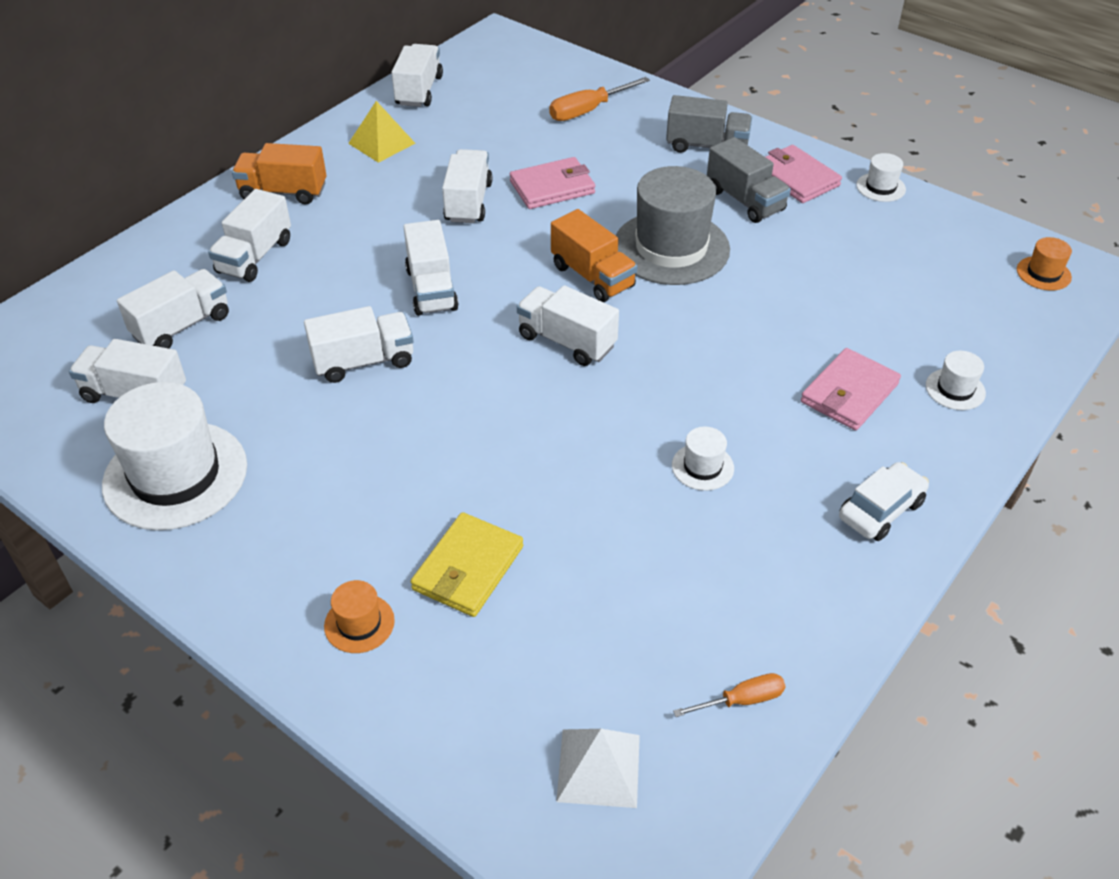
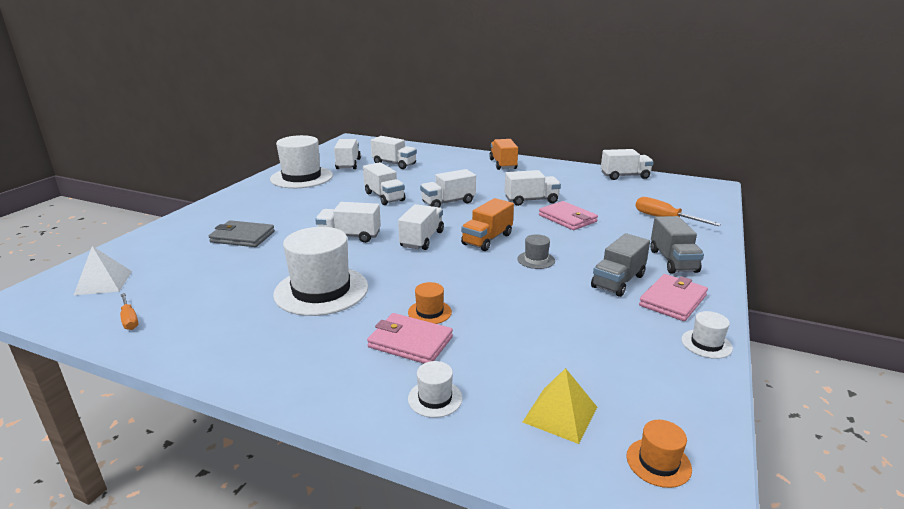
camera: 75 degrees right, 20 degrees down
(255, 256) = (449, 167): white truck -> white truck (349, 236)
(359, 623) = (212, 220): orange hat -> orange hat (429, 312)
(382, 143) = (565, 175): yellow pyramid -> yellow pyramid (560, 414)
(468, 568) = (242, 237): yellow wallet -> grey wallet
(671, 248) = (536, 260): grey hat -> grey hat, size x0.44
(702, 467) = (321, 290): white hat -> white hat, size x2.26
(880, 510) = (284, 363): white car -> none

